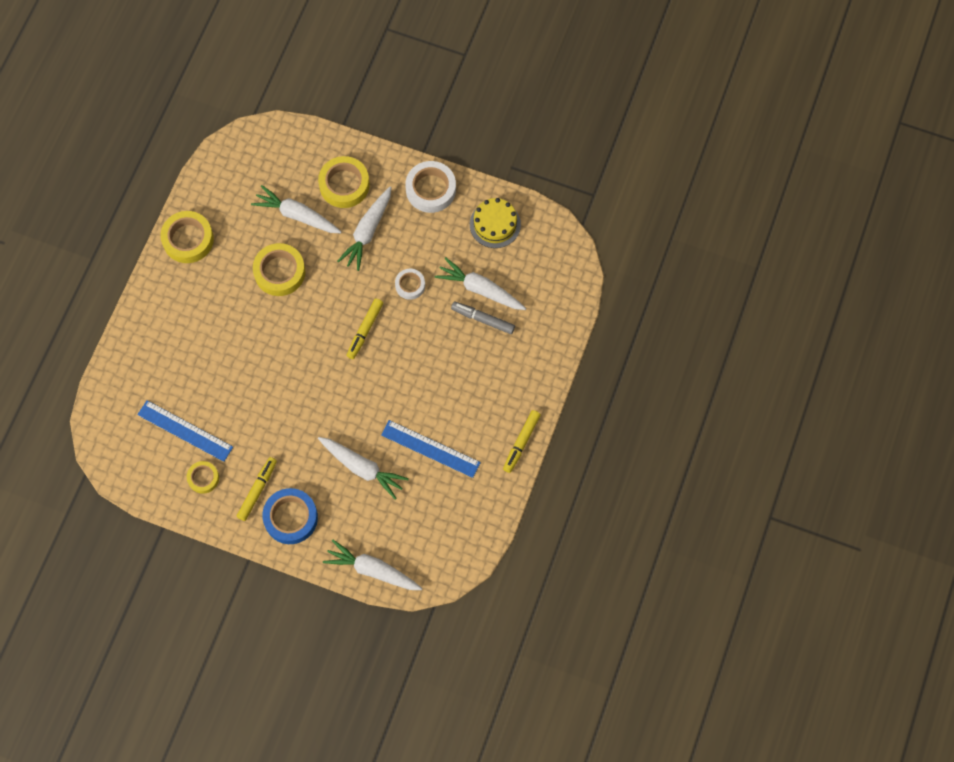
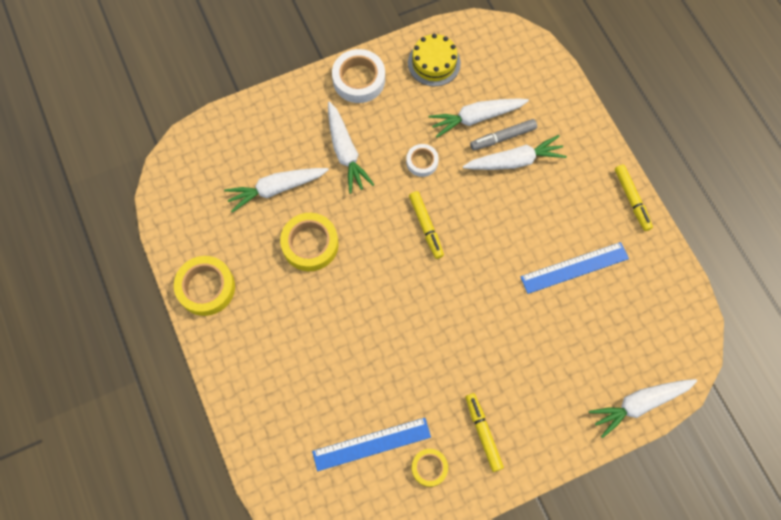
camera: 45 degrees left, 0 degrees up
(291, 518) = (533, 428): blue tape -> none
(344, 185) = (288, 133): yellow tape -> none
(362, 468) = (542, 332): white carrot -> white carrot (514, 161)

